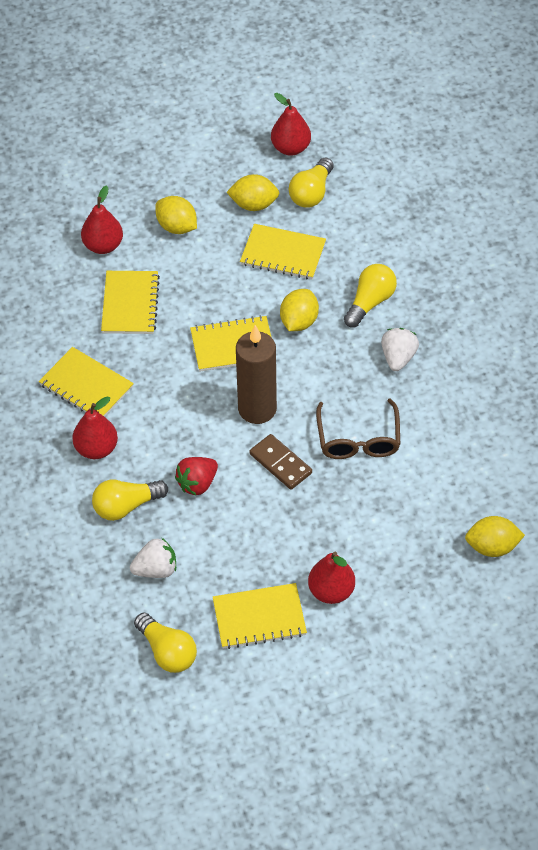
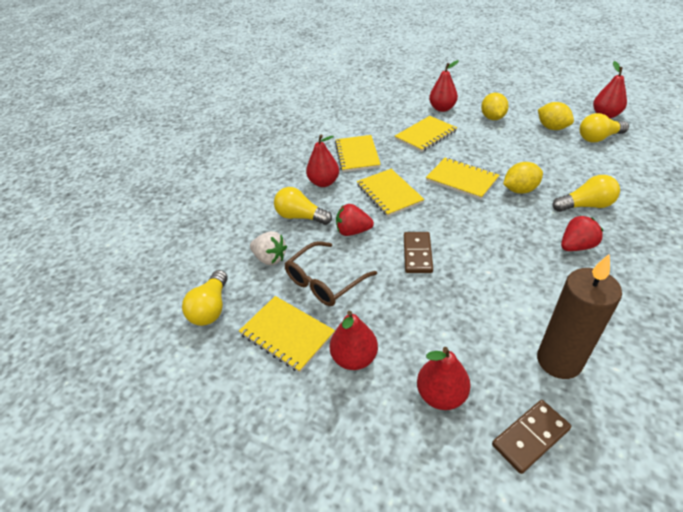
camera: 50 degrees right, 10 degrees down
(257, 409) = (438, 217): brown candle -> brown candle (559, 361)
(283, 254) = (546, 155): yellow notebook -> yellow notebook (389, 194)
(358, 440) = (489, 275): brown glasses -> brown glasses (324, 282)
(398, 358) = (576, 246): white strawberry -> red strawberry
(416, 566) = (441, 395): none -> red pear
(492, 547) = (530, 437): yellow lemon -> brown domino

